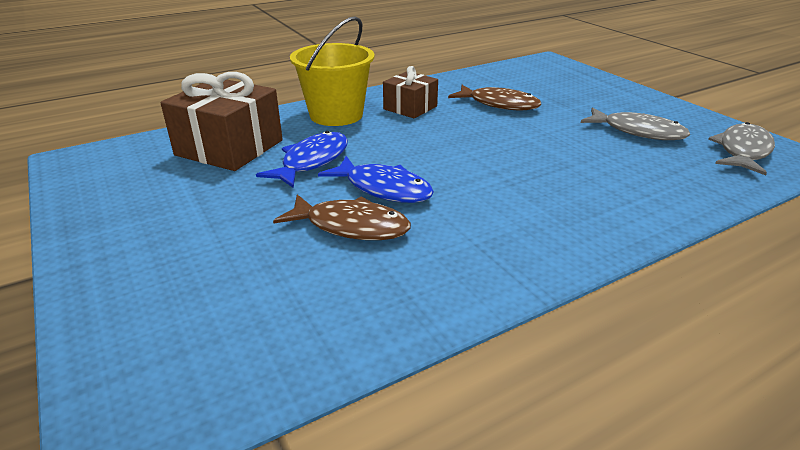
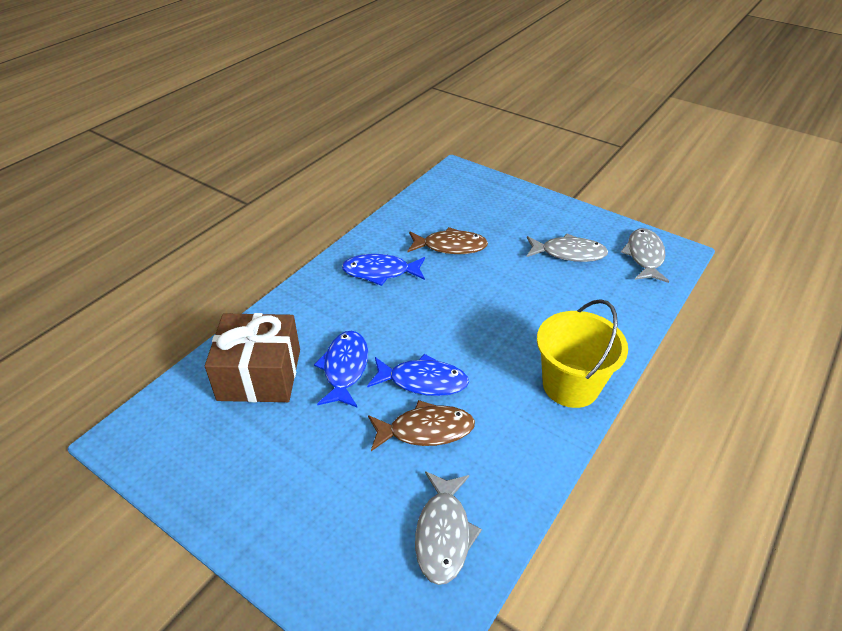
camera: 25 degrees left, 10 degrees up
(287, 321) = (443, 534): none -> grey fish
(336, 115) = (323, 301): yellow bucket -> yellow bucket (570, 385)
(410, 108) = (380, 272): brown gift -> blue fish

